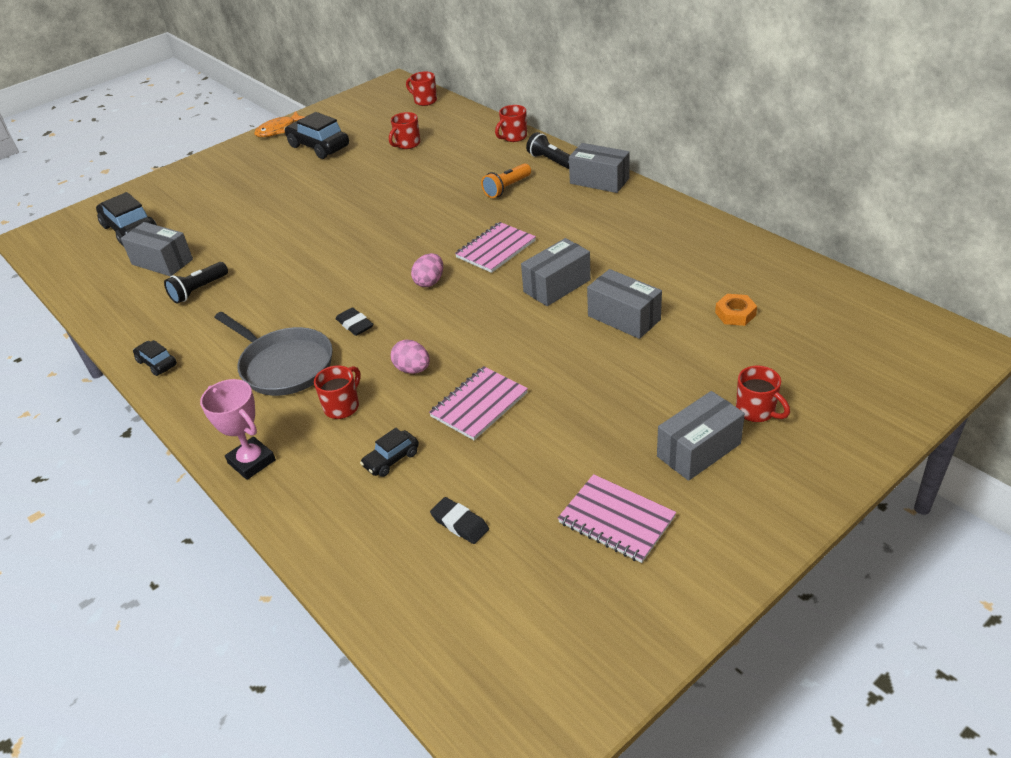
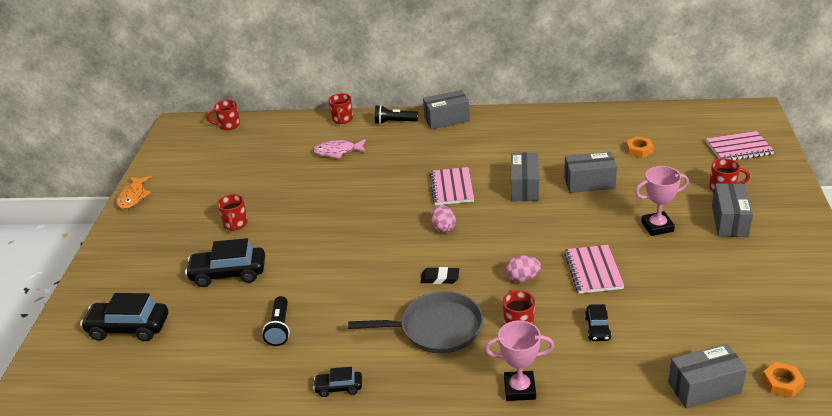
camera: 45 degrees left, 5 degrees down
(162, 262) = (208, 330): grey box -> grey box (704, 387)
(319, 146) = (195, 192): black car -> black car (228, 274)
(407, 144) = (268, 158): red mug -> red mug (235, 224)
(450, 647) = (782, 383): none -> orange nut
(460, 523) = (687, 330): black eraser -> none
(463, 165) = (338, 152): none -> pink fish
(507, 188) = (394, 151): orange flashlight -> none
(612, 404) = (657, 226): none -> pink trophy
(616, 520) = (750, 275): pink notebook -> pink notebook (739, 148)

